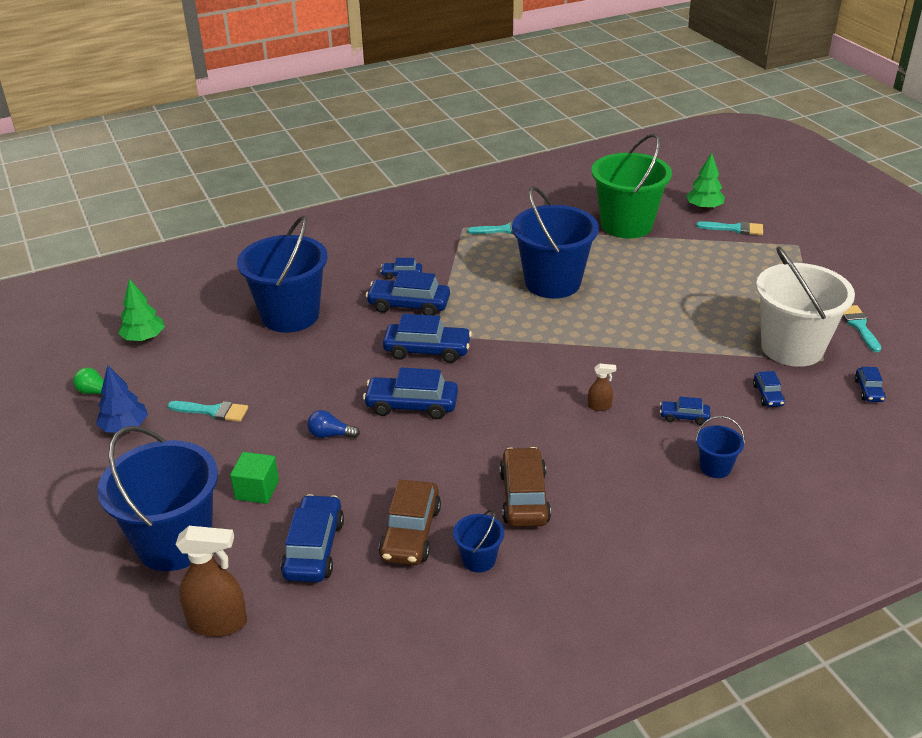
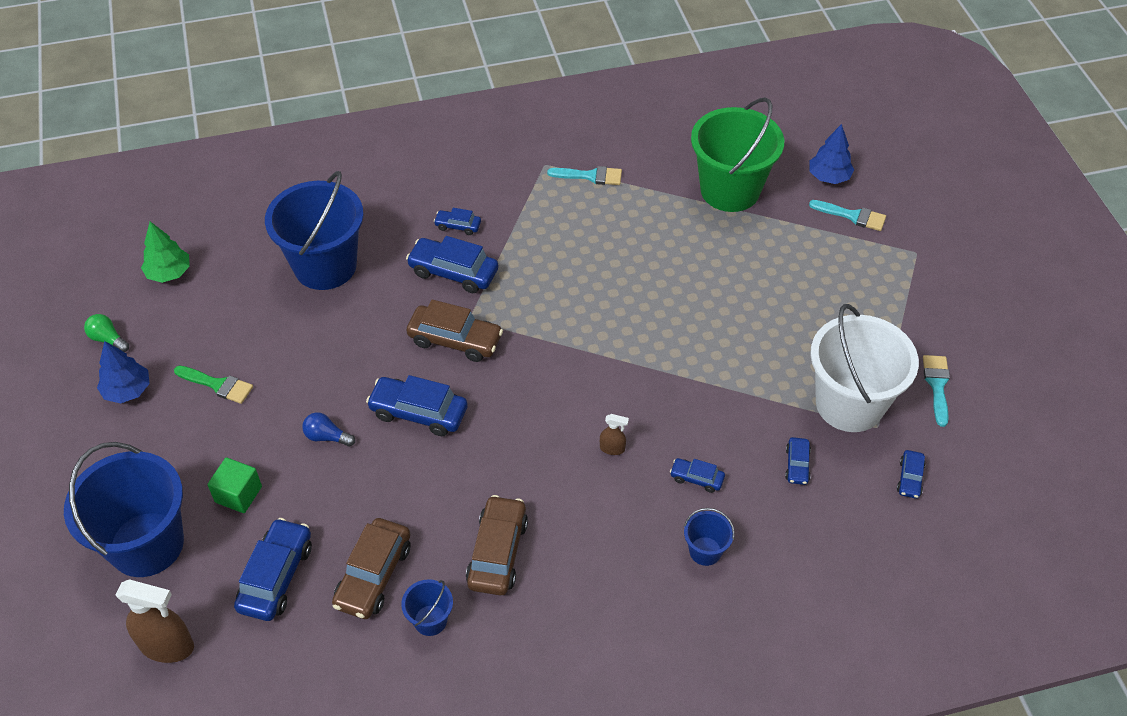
camera: 10 degrees right, 15 degrees up
(213, 411) = (218, 385): turquoise brush -> green brush
(427, 350) = (455, 340): blue car -> brown car
(552, 283) = (618, 265): blue bucket -> none
(704, 207) = (829, 177): green tree -> blue tree

